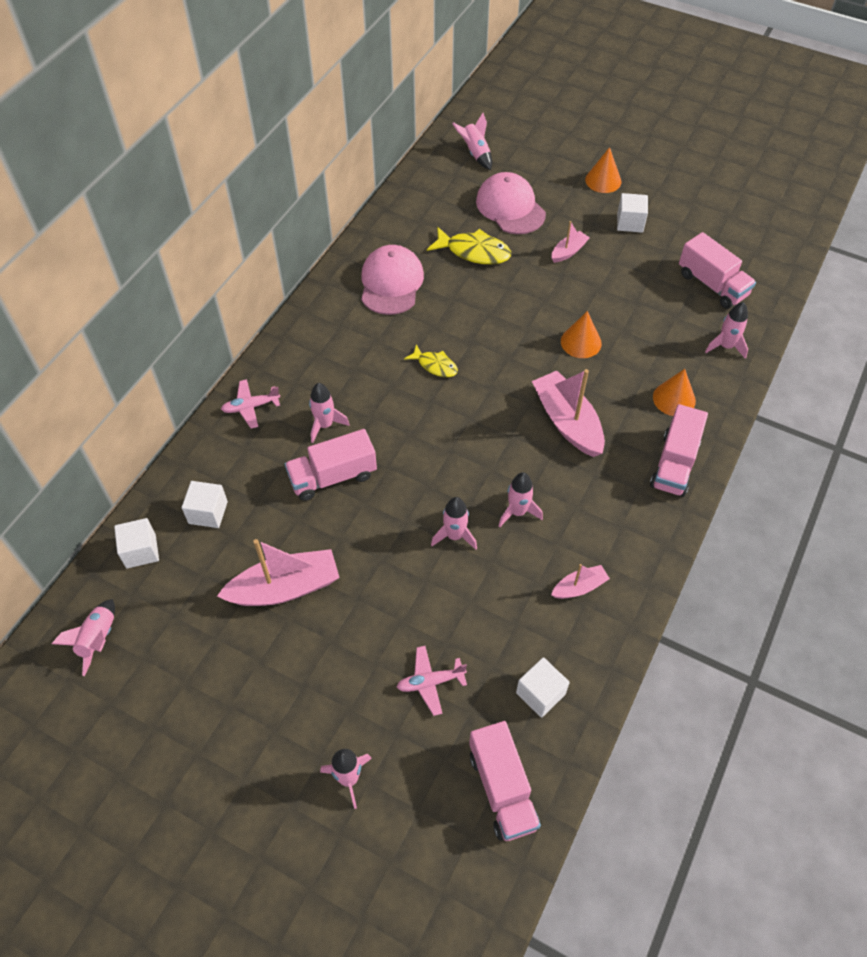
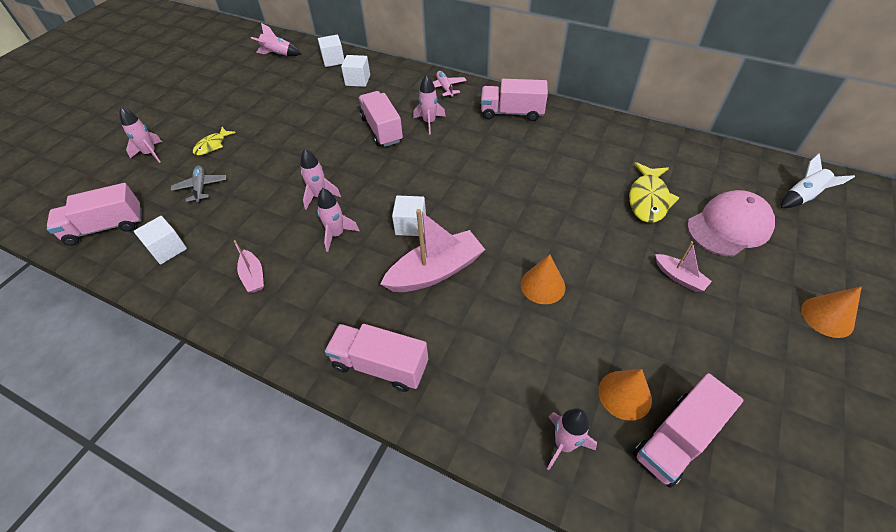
camera: 90 degrees right, 5 degrees down
(284, 588) = (294, 116): pink boat -> none
(319, 341) = (512, 113): none -> pink truck
(391, 283) = (588, 147): pink cap -> none
(430, 682) = (201, 187): pink plane -> grey plane
(435, 365) = (495, 178): yellow fish -> yellow fish (212, 145)
(475, 153) = (802, 197): pink rocket -> white rocket
(630, 222) = (759, 343): white cube -> white cube (410, 225)
(674, 399) = (471, 372): orange cone -> orange cone (625, 395)

